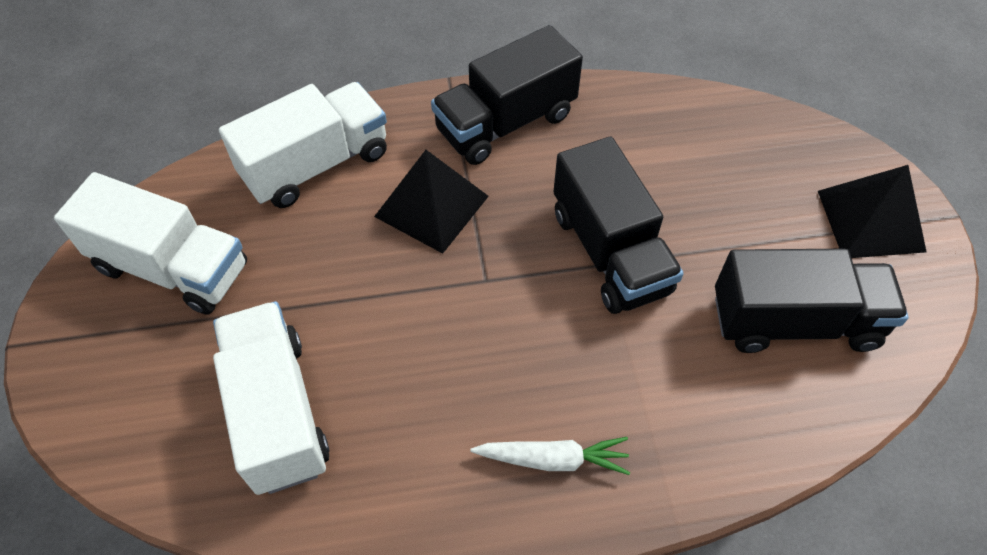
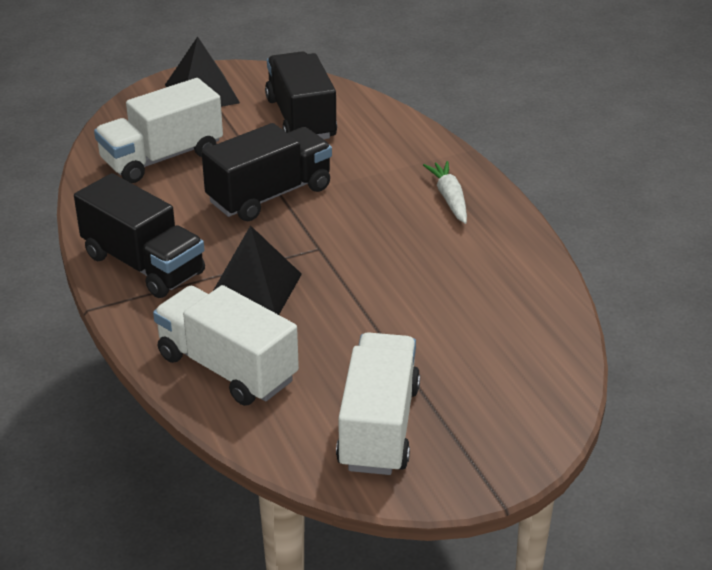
camera: 105 degrees left, 20 degrees down
(277, 412) = (480, 325): white truck -> white truck (162, 158)

